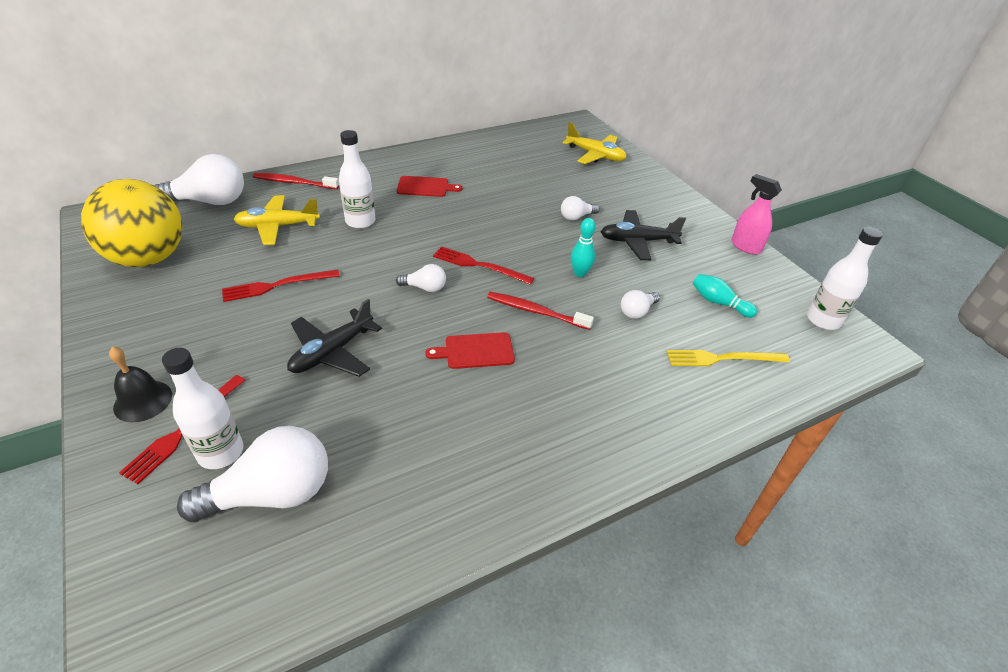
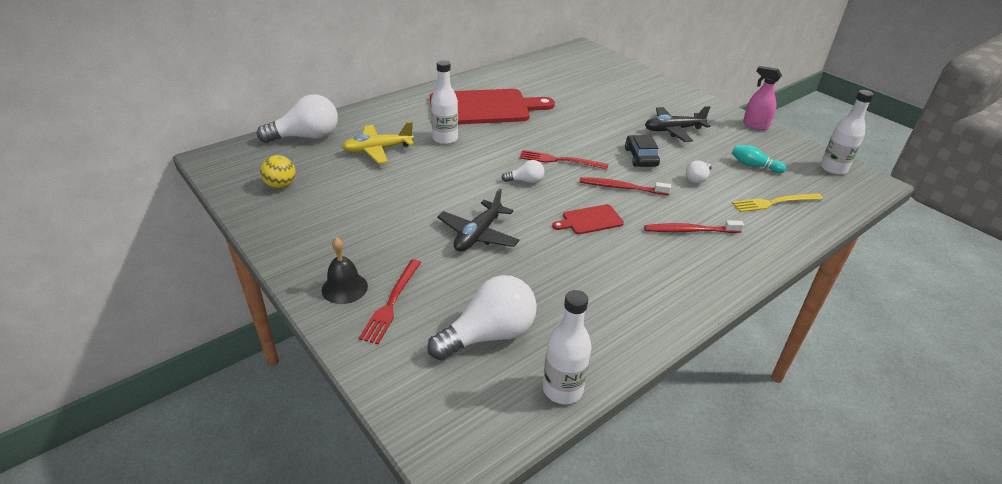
camera: 10 degrees left, 5 degrees down
(149, 258) = (281, 185): yellow ball -> yellow ball, size x0.45
(221, 452) = (431, 314): white bottle -> white bottle (562, 389)
(277, 285) = (404, 193): red fork -> none
(294, 182) = (371, 115): red toothbrush -> red toothbrush (689, 230)
(425, 187) = (484, 108): red cutting board -> red cutting board, size x2.27
(576, 217) = (617, 117): white light bulb -> none
(580, 273) = (641, 157): turquoise bowling pin -> black car
(595, 155) = (608, 71): yellow plane -> none

